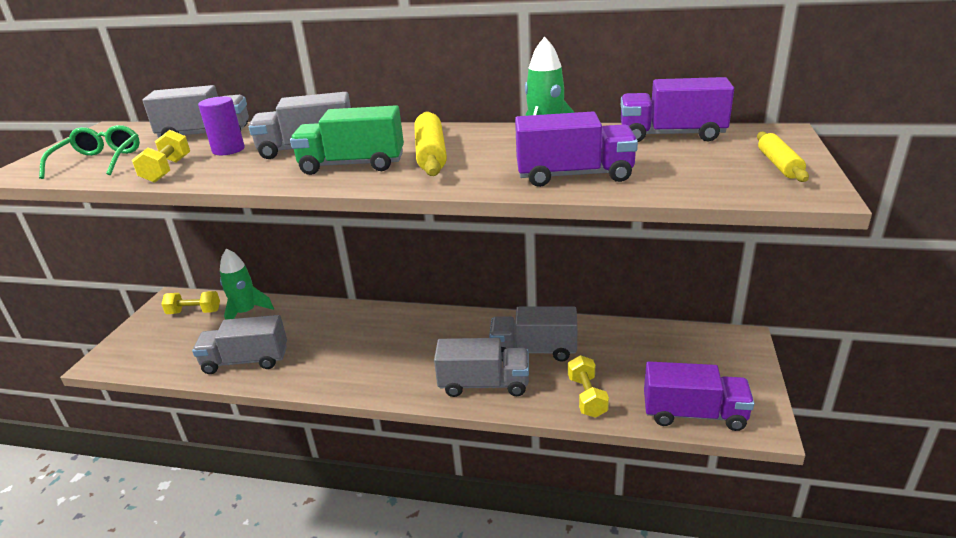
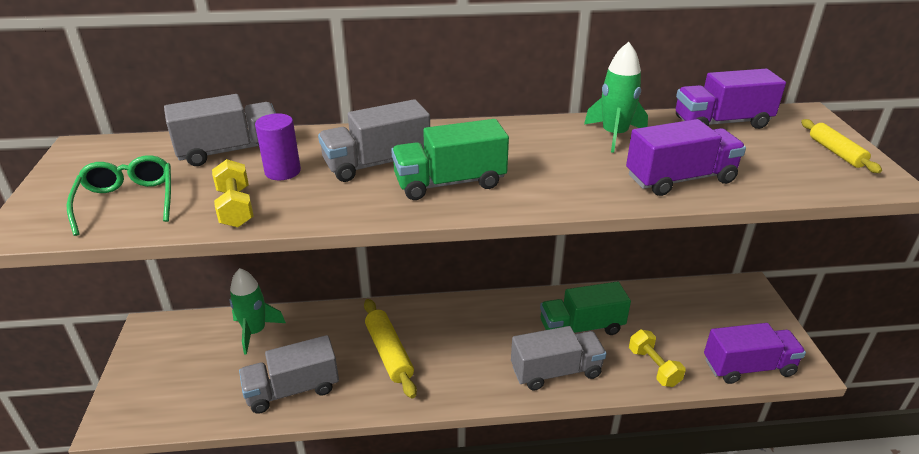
camera: 20 degrees left, 5 degrees up
(194, 312) = (191, 340): yellow dumbbell -> none
(431, 154) = (518, 161): yellow rolling pin -> yellow rolling pin (389, 353)
(534, 350) = (581, 327): grey truck -> green truck

